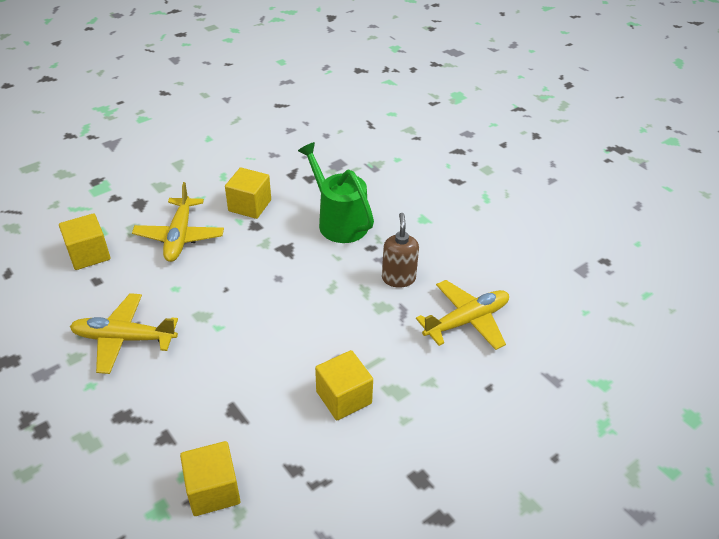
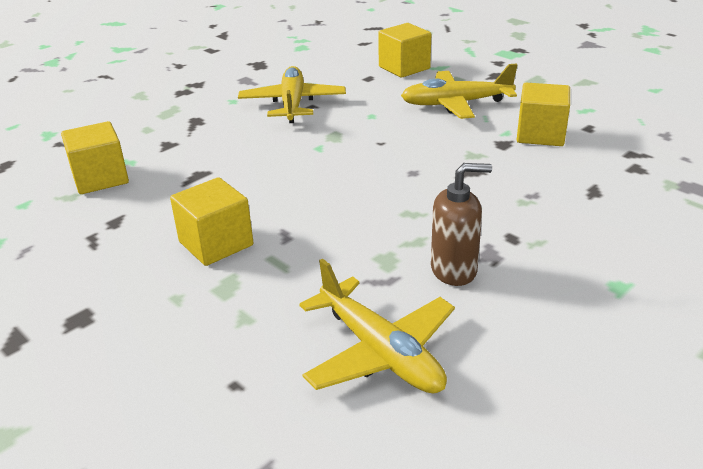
camera: 85 degrees right, 10 degrees down
(338, 221) = (553, 203): green watering can -> none

